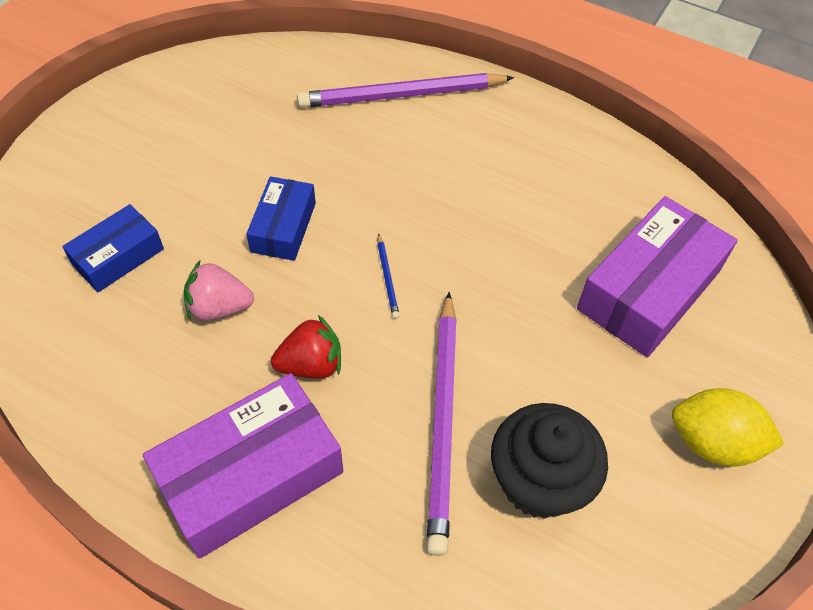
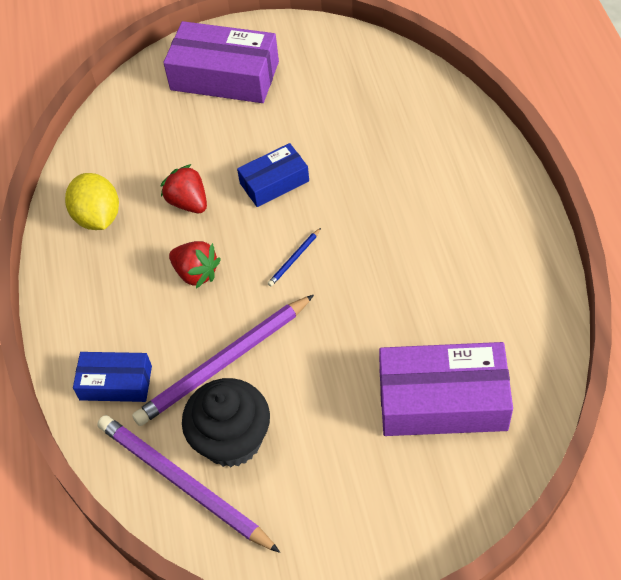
camera: 55 degrees right, 0 degrees up
(118, 257) = (173, 133): blue box -> blue box (116, 383)
(219, 308) = (188, 202): pink strawberry -> red strawberry
(250, 475) = (103, 304): purple box -> purple box (224, 76)
(402, 95) = (449, 149): purple pencil -> purple pencil (183, 484)
(713, 443) = (355, 516): yellow lemon -> yellow lemon (98, 217)

